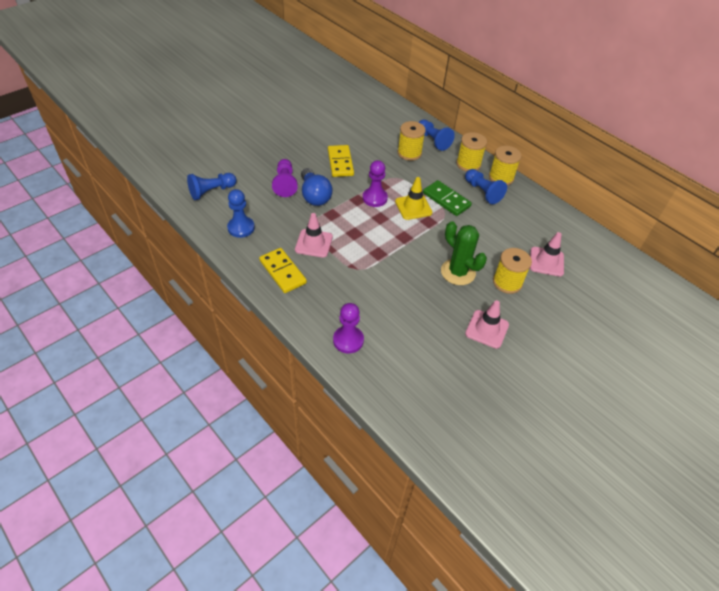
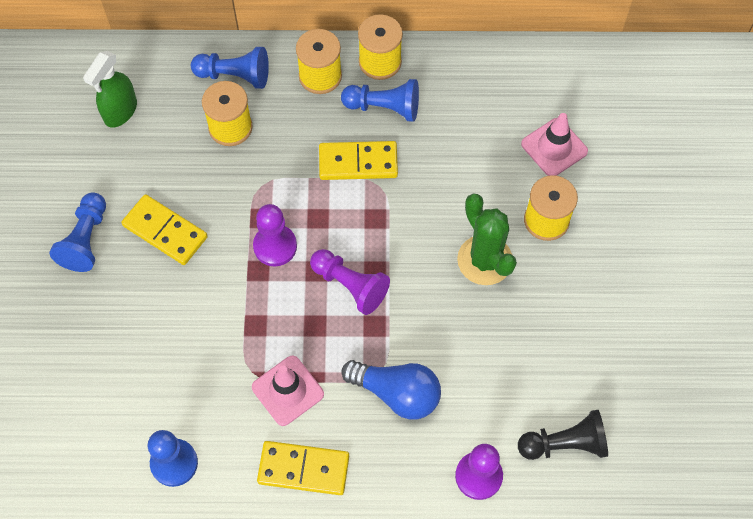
camera: 45 degrees left, 15 degrees up
(211, 191) = (61, 451): blue pawn -> blue pawn (86, 240)
(285, 184) = (139, 338): purple pawn -> purple pawn (350, 285)
(314, 195) = (199, 318): blue light bulb -> blue light bulb (396, 393)
(375, 120) = (120, 111): none -> green spray bottle
(403, 366) = (565, 444): none -> black pawn
(413, 207) = (334, 213): yellow traffic cone -> none
(446, 200) = (358, 162): green domino -> yellow domino
(458, 272) = (484, 260): green cactus -> green cactus turned 60 degrees clockwise
(487, 329) = (590, 307): pink traffic cone -> none

